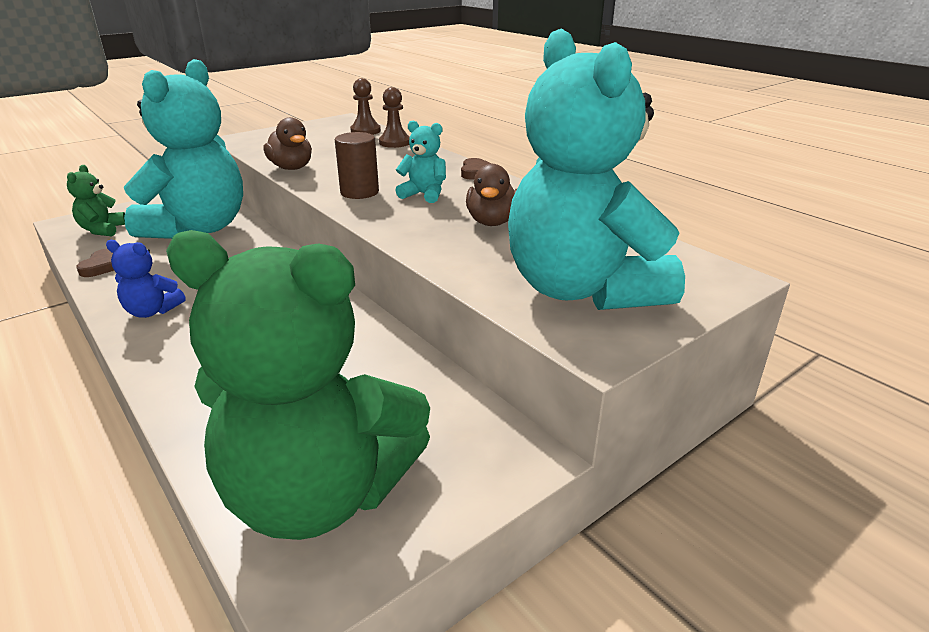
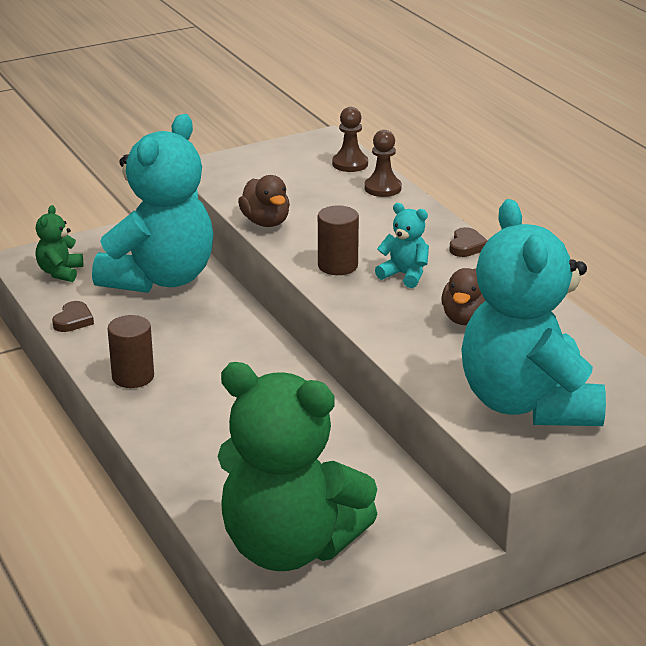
camera: 10 degrees right, 0 degrees up
(152, 311) = (133, 377): blue teddy bear -> brown cylinder

